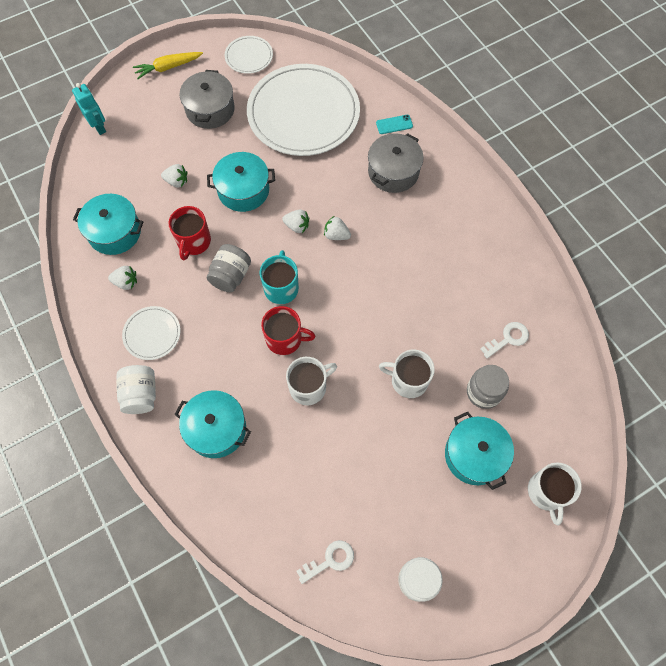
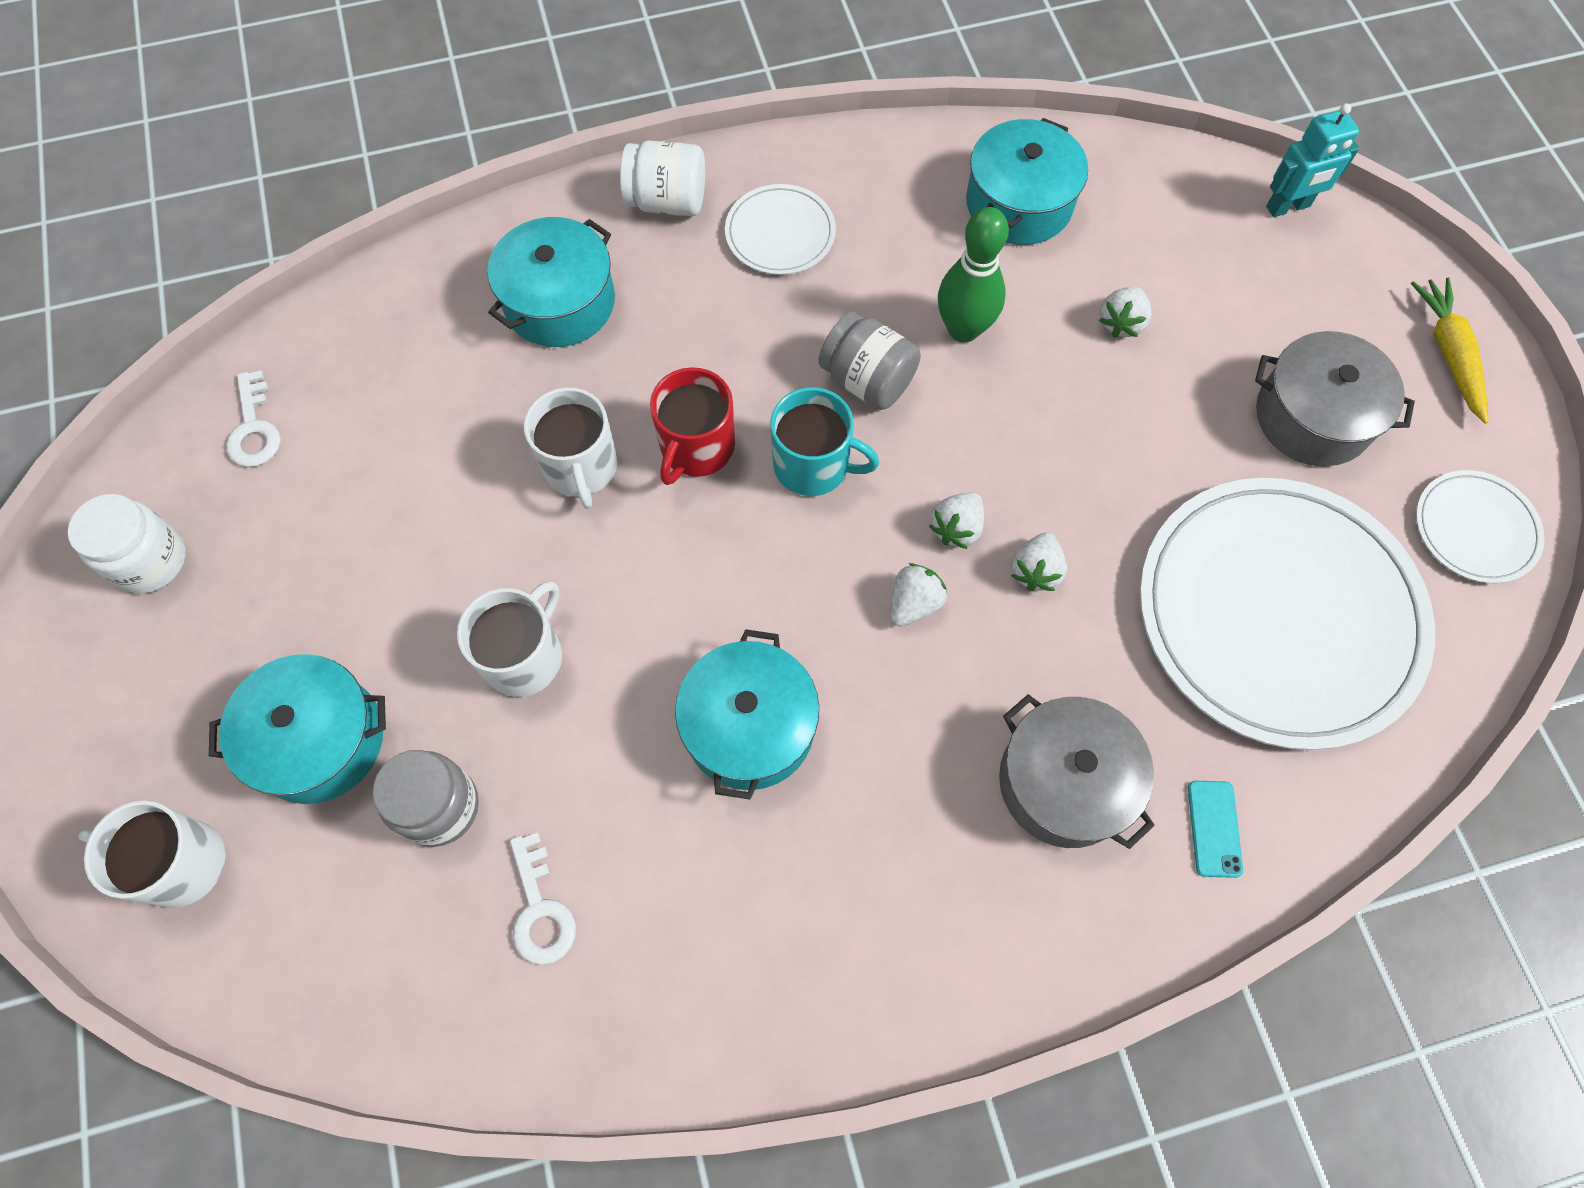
camera: 105 degrees right, 0 degrees up
(126, 282) = (901, 207): white strawberry -> white strawberry (1035, 571)
(193, 242) = (963, 329): red mug -> green bowling pin
(243, 190) = (1074, 442): turquoise pot -> turquoise pot (749, 726)

